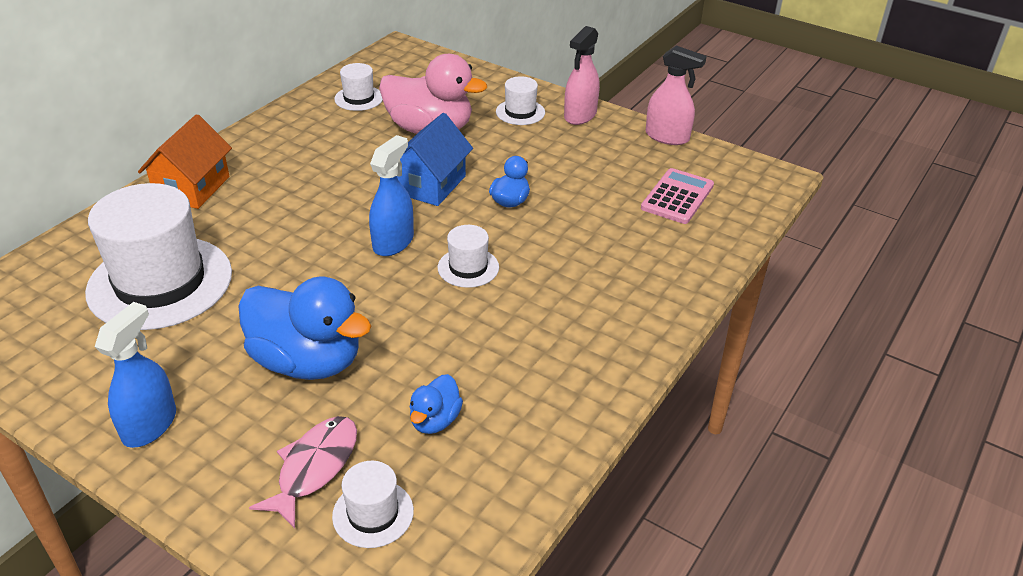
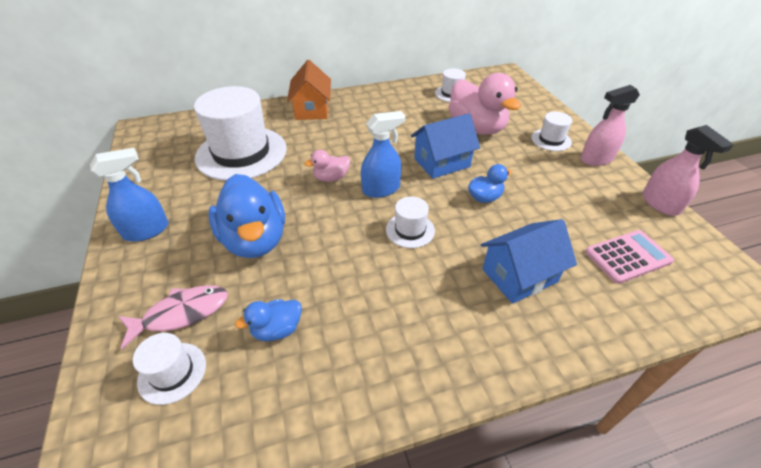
camera: 40 degrees right, 5 degrees up
(192, 188) = (312, 109): orange house -> orange house turned 60 degrees counterclockwise
(320, 257) = (331, 178): none -> pink duck
(606, 257) = (519, 275): none -> blue house

